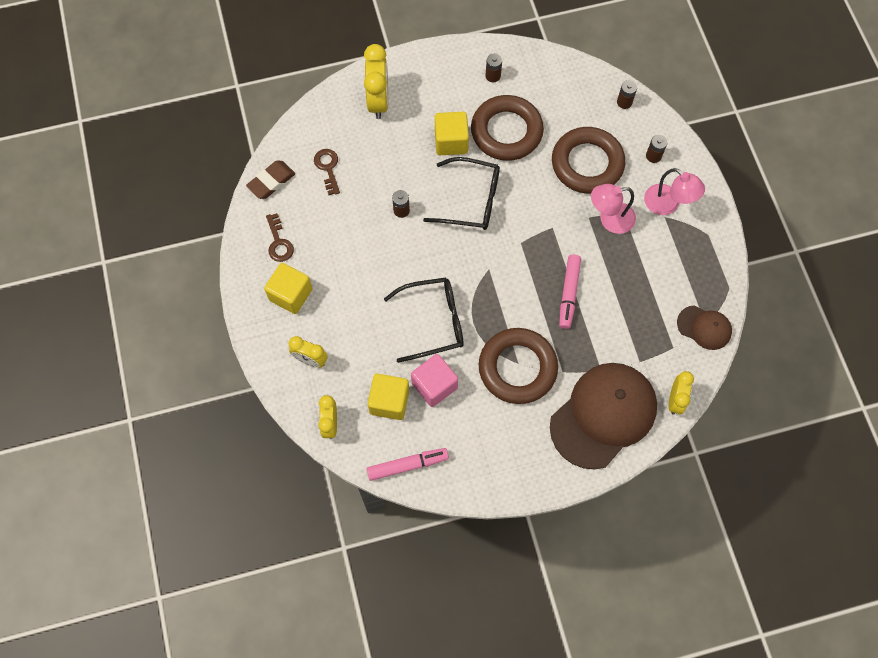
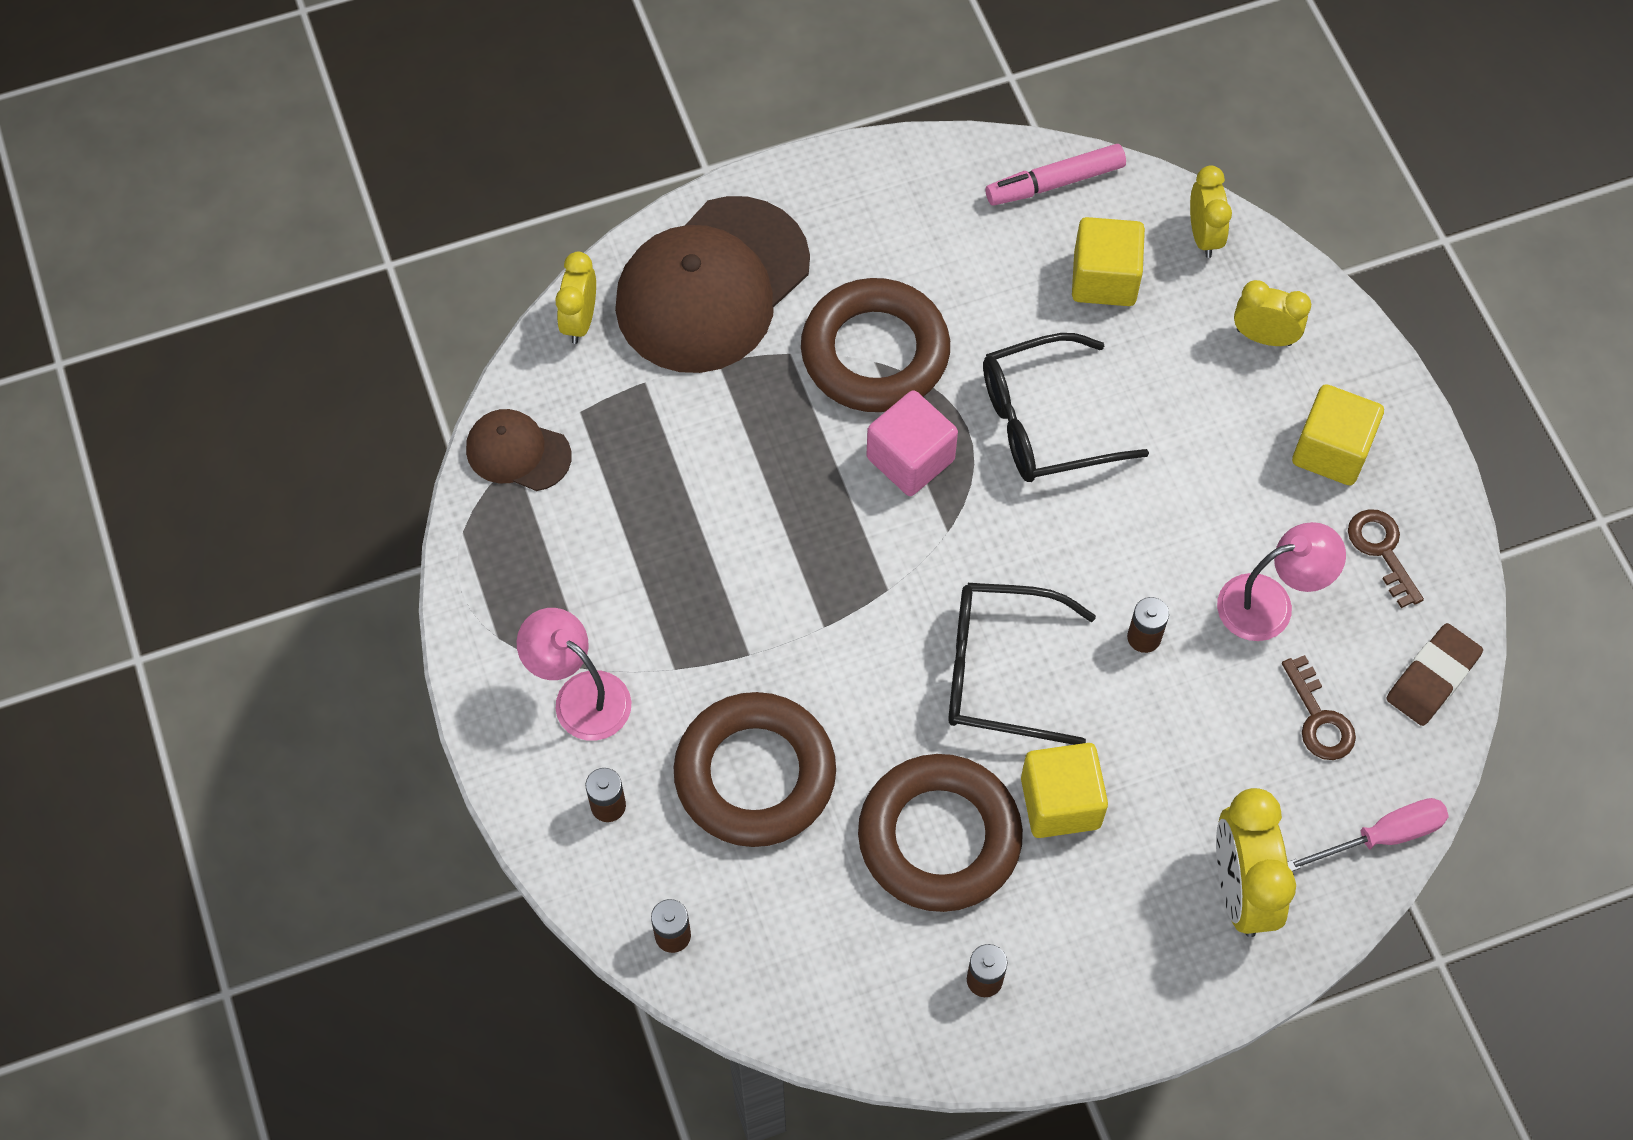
camera: 175 degrees right, 5 degrees down
(312, 117) = (1382, 837): none -> pink screwdriver
(434, 385) = (1026, 311): pink cube -> pink cube (910, 459)
(568, 294) = (784, 495): pink marker -> none
(609, 219) = (704, 653): pink lamp -> pink lamp (1270, 603)

